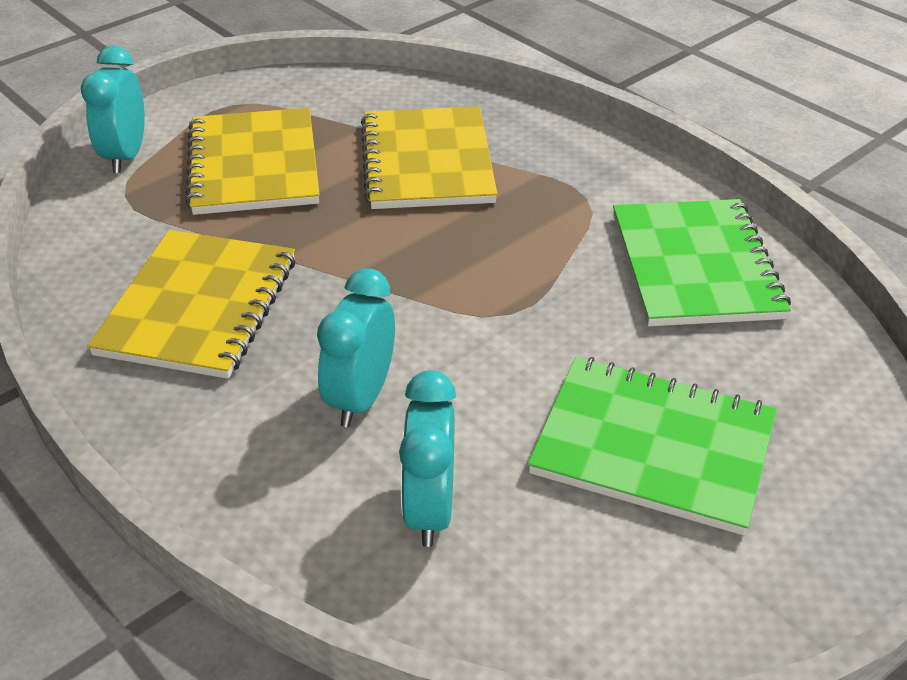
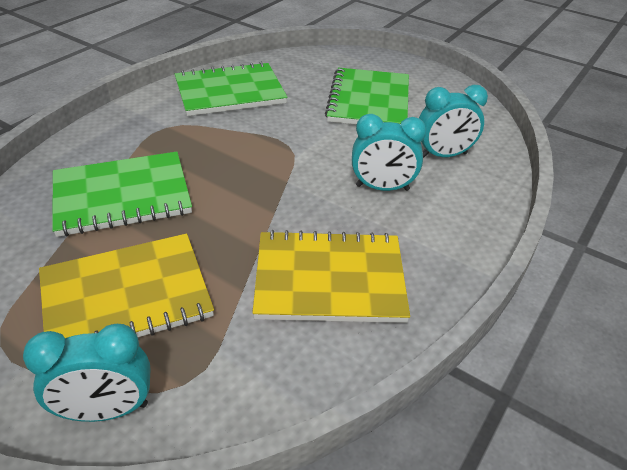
camera: 105 degrees left, 0 degrees up
(427, 162) = (122, 196): yellow notebook -> green notebook

